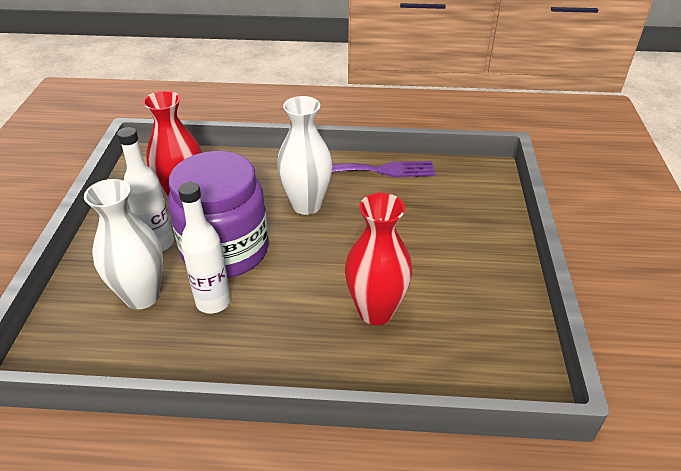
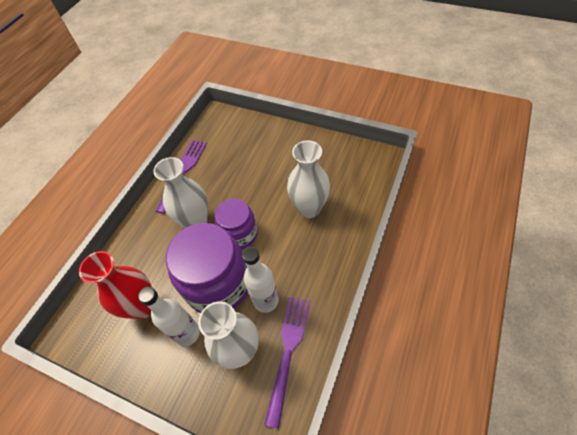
camera: 65 degrees left, 15 degrees up
(145, 344) = (288, 352): none -> purple fork
(304, 249) = (239, 234): none -> purple jar
(376, 311) = (309, 208): red vase -> white vase

